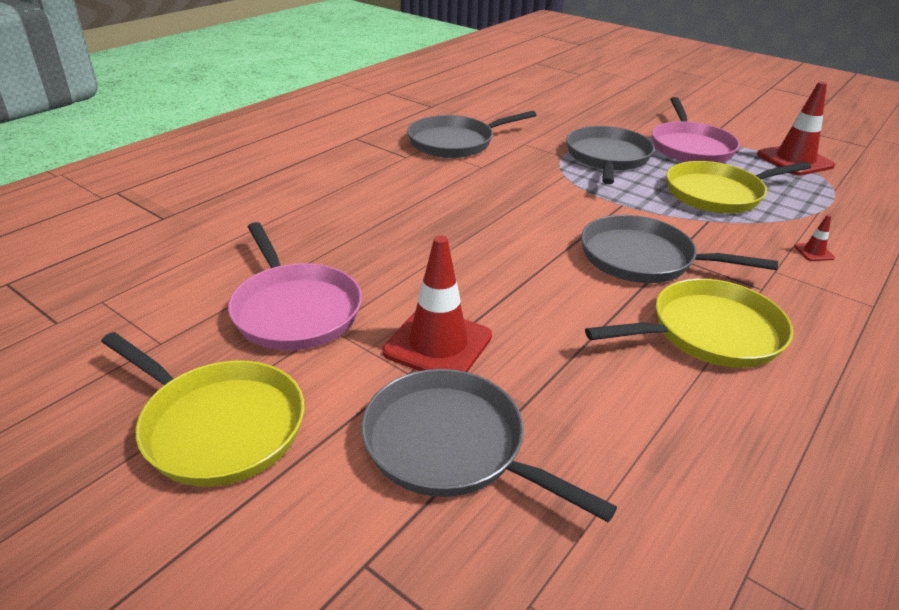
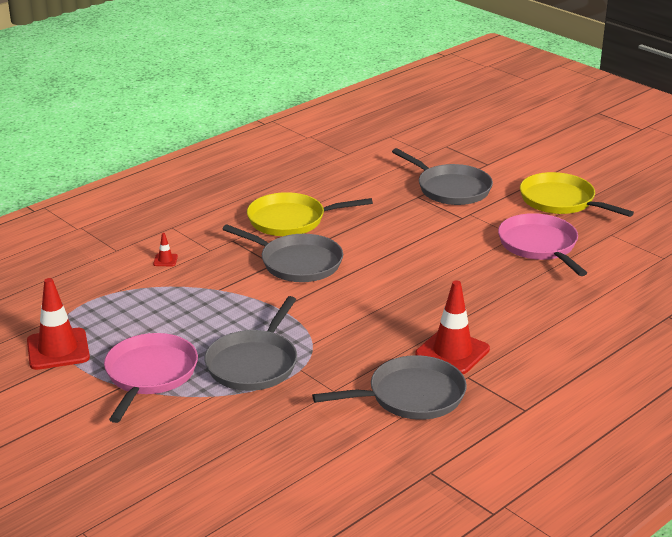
camera: 170 degrees left, 5 degrees down
(438, 344) = (452, 224): red traffic cone -> red traffic cone (452, 352)
(717, 194) = (184, 314): yellow pan -> none

